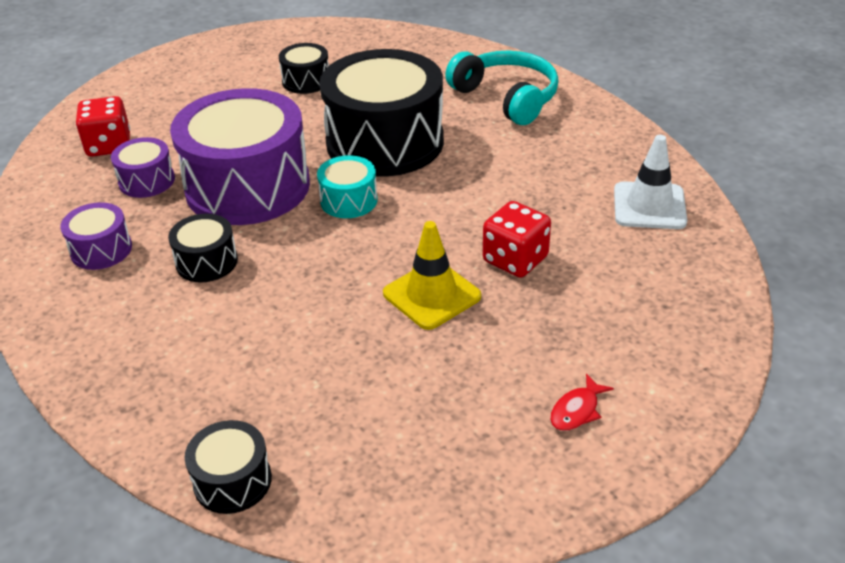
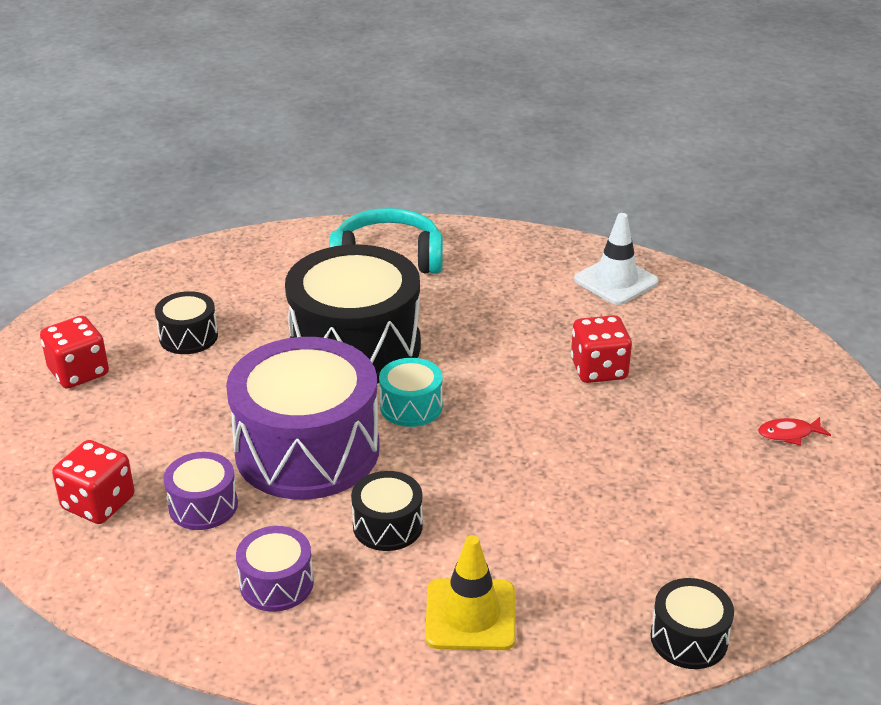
camera: 50 degrees left, 5 degrees down
(221, 69) = (79, 372): none -> red dice
(432, 295) = (590, 429): yellow traffic cone -> yellow traffic cone (470, 615)
(577, 410) = (789, 434): red fish -> red fish turned 90 degrees clockwise

